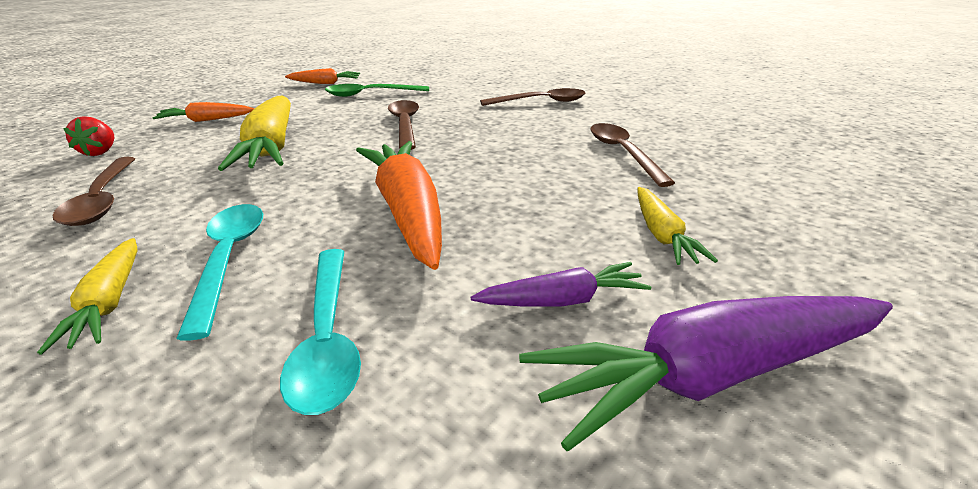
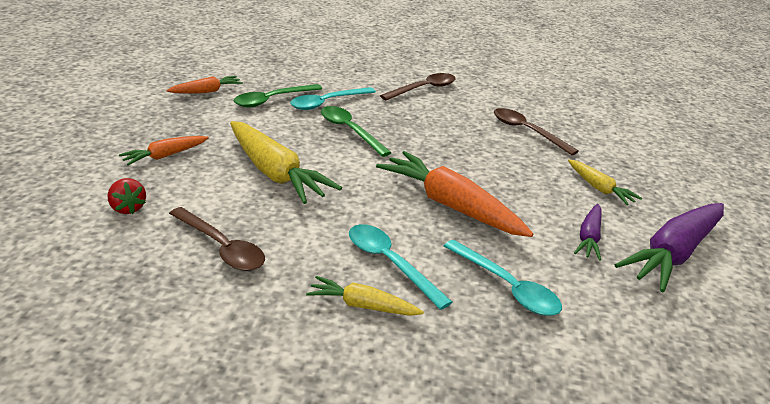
camera: 30 degrees left, 0 degrees up
(110, 302) = (362, 306): yellow carrot -> yellow carrot turned 150 degrees clockwise
(405, 125) = (350, 131): brown spoon -> green spoon
(419, 102) = (327, 103): none -> turquoise spoon
(562, 300) = (589, 238): purple carrot -> purple carrot turned 150 degrees clockwise

